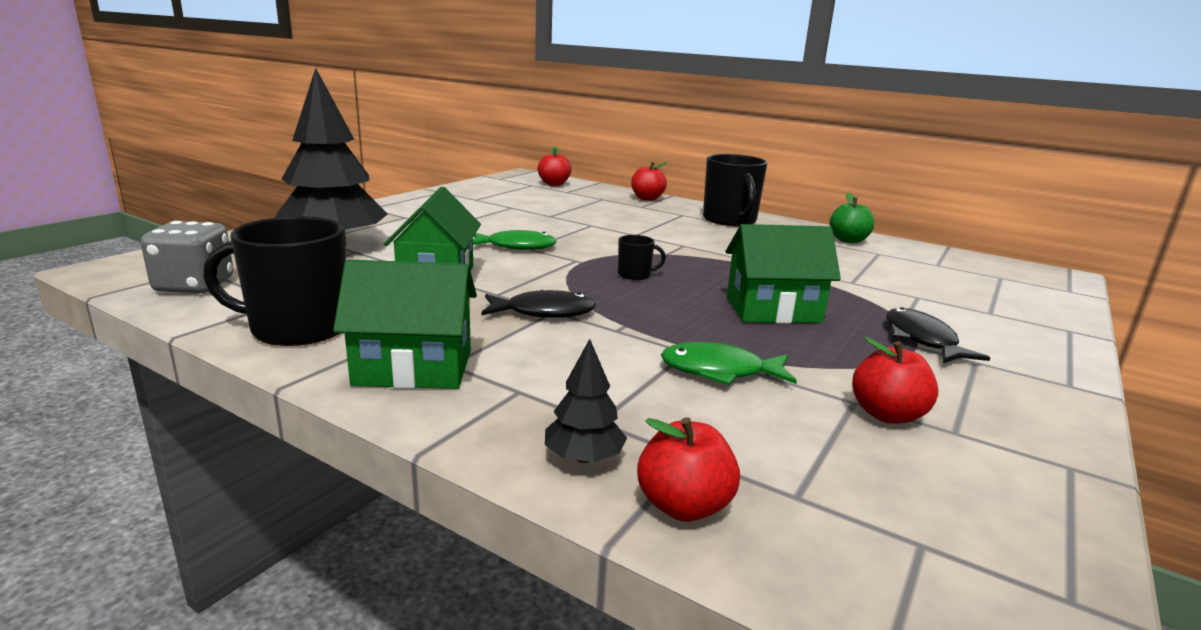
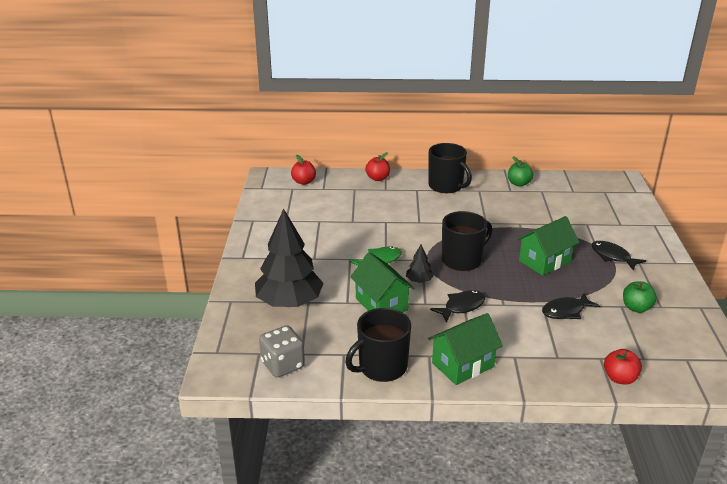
camera: 30 degrees left, 10 degrees up
(584, 458) = (573, 375): black tree -> black tree (419, 281)
(635, 275) = (462, 260): black mug -> black mug, size x2.16
(719, 371) = (566, 311): green fish -> black fish
(887, 414) = (636, 308): red apple -> green apple

